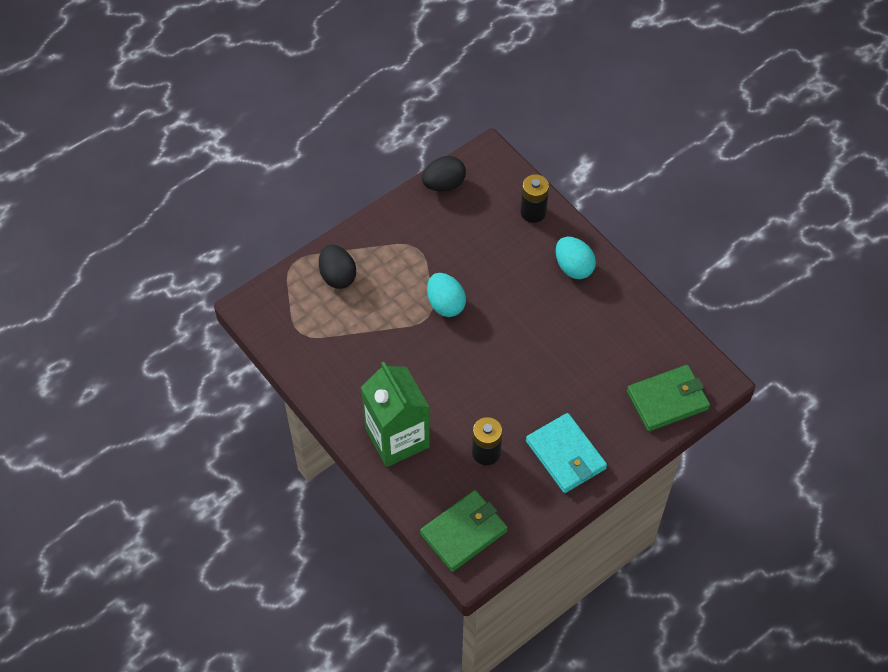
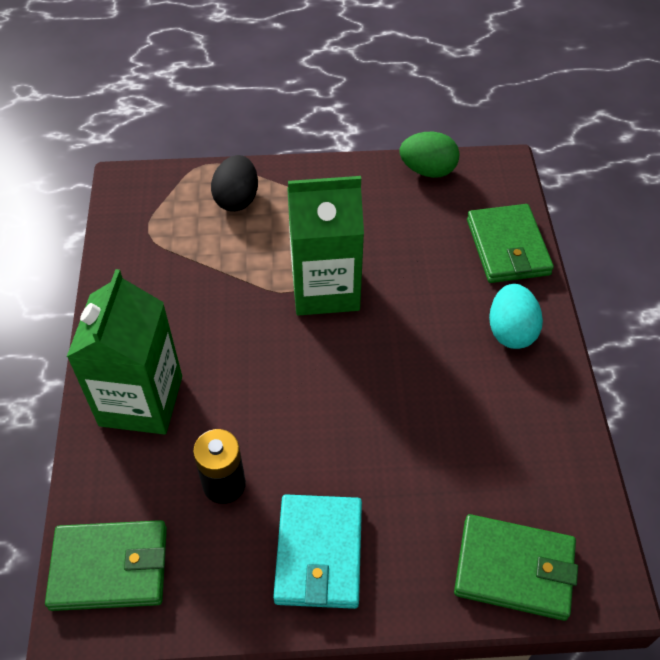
camera: 35 degrees right, 5 degrees down
(444, 184) = (428, 170): black egg -> green egg
(445, 304) = (325, 288): turquoise egg -> green carton
(533, 212) = (507, 247): black battery -> green wallet

